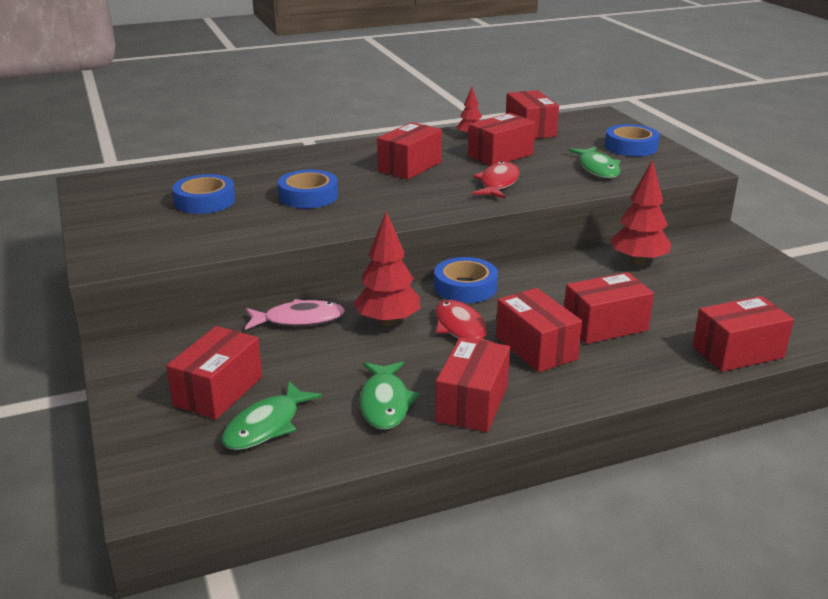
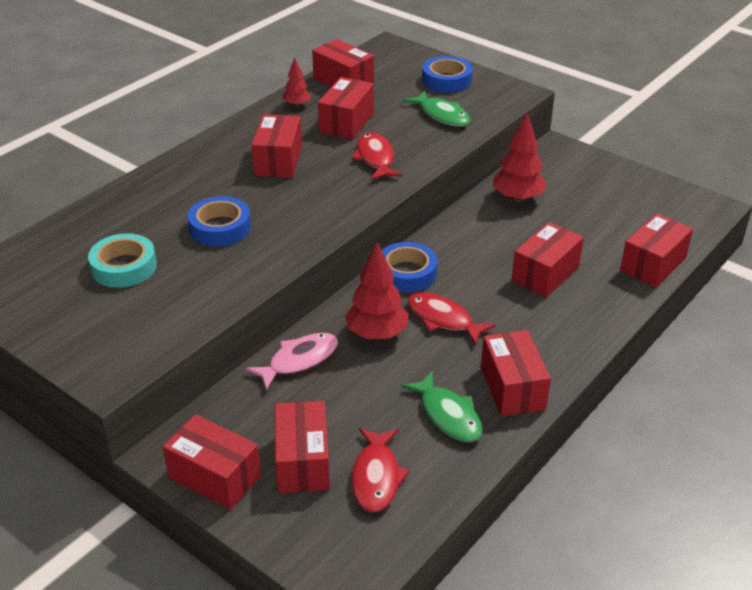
camera: 30 degrees left, 10 degrees up
(205, 201) = (124, 267): blue tape -> turquoise tape
(266, 426) = (376, 477): green fish -> red fish
(536, 348) = (513, 315): red box -> red box (215, 476)

